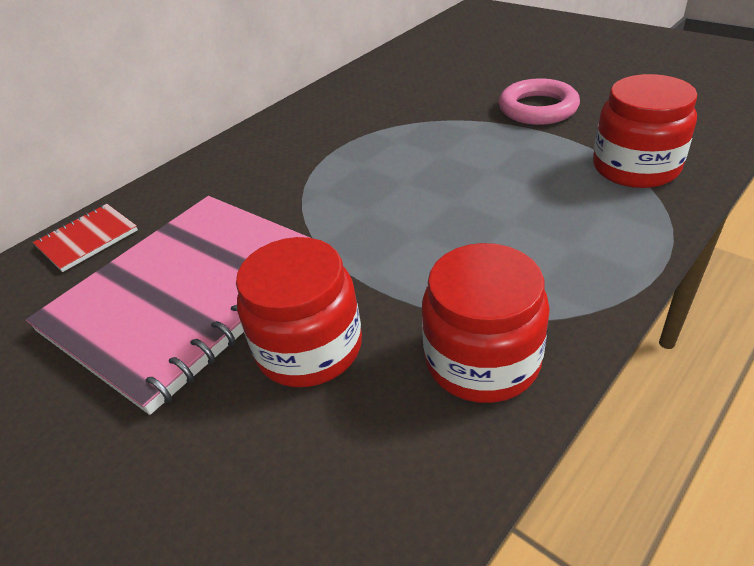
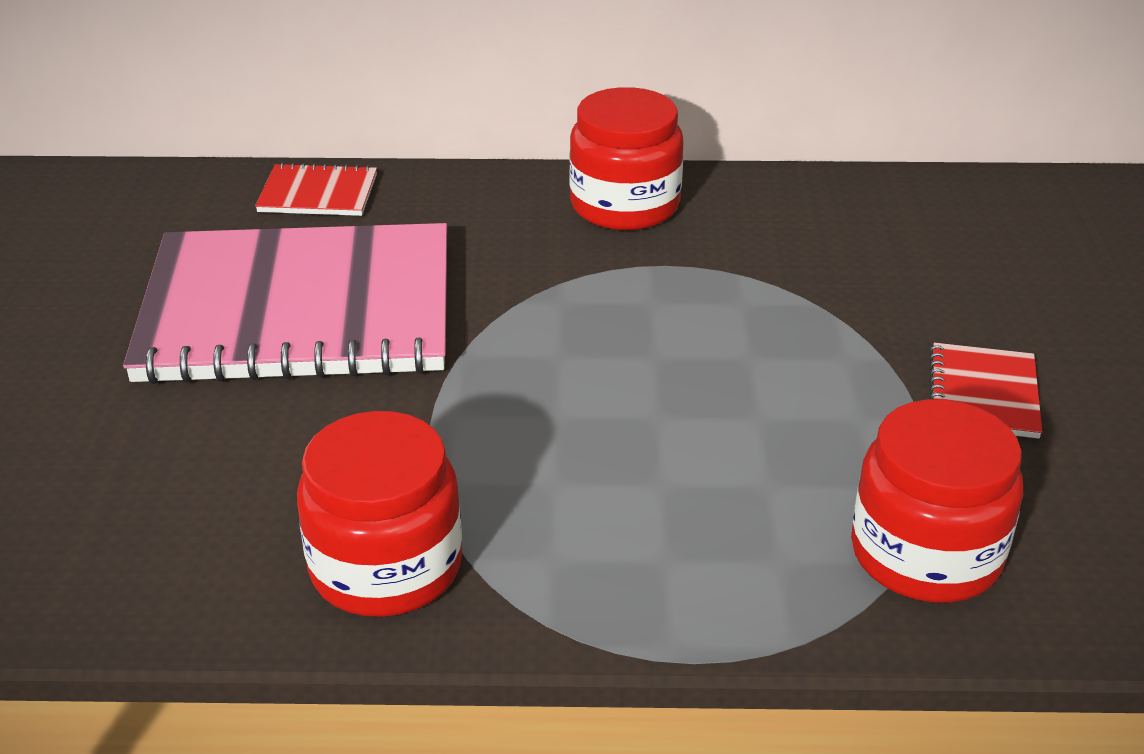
camera: 45 degrees right, 5 degrees down
(309, 348) = (297, 433): red jar -> red jar (624, 205)
(537, 108) = (983, 393): pink ring -> red notebook

